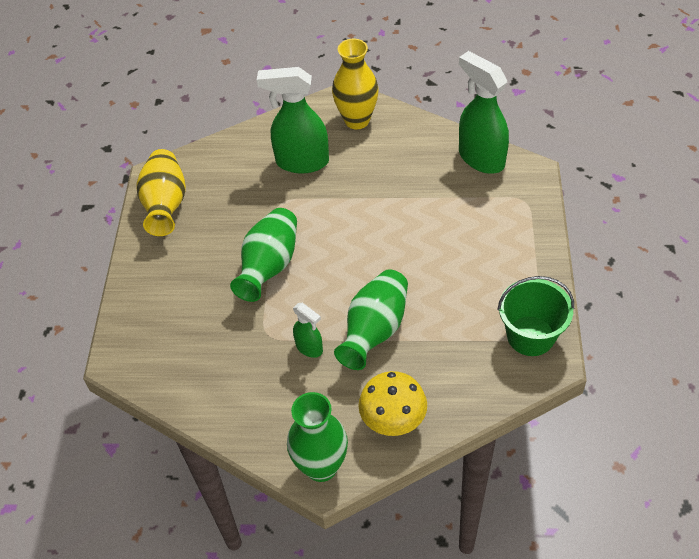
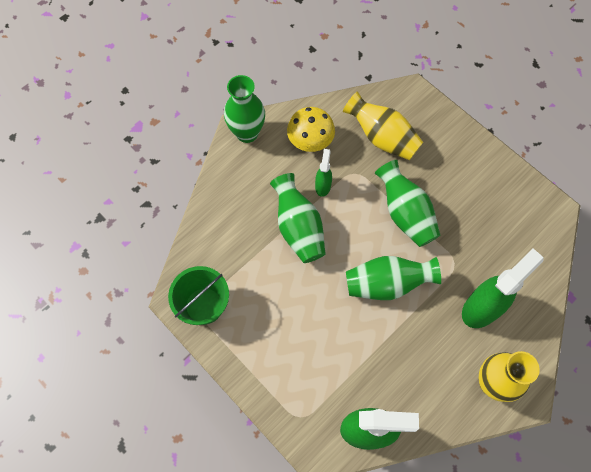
camera: 130 degrees right, 15 degrees up
(166, 205) = (518, 197): yellow vase -> yellow vase (382, 138)
(309, 348) = (323, 186): green spray bottle -> green spray bottle turned 105 degrees clockwise
(352, 230) = (387, 284): none -> green vase
(393, 420) = (234, 186): yellow mushroom -> yellow mushroom (310, 142)

